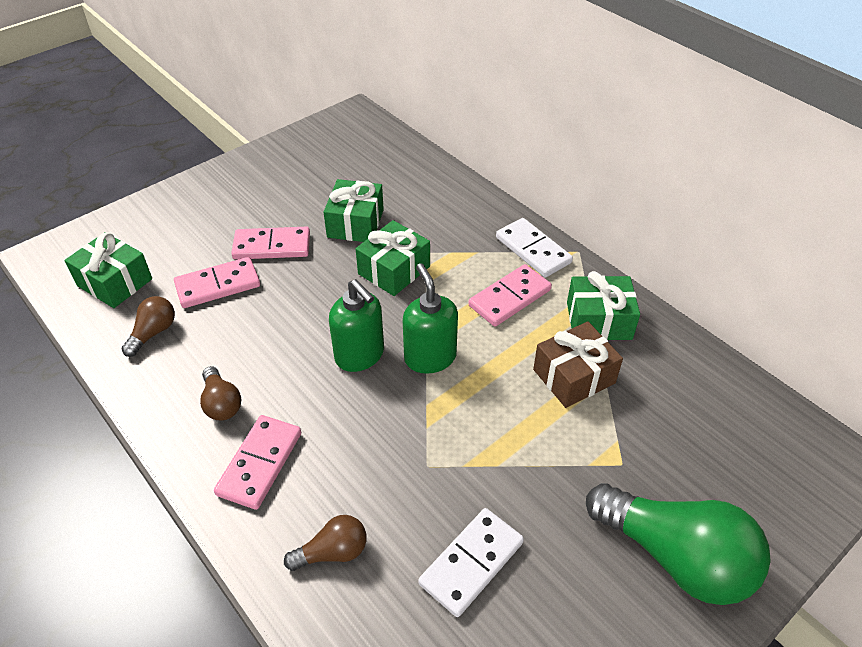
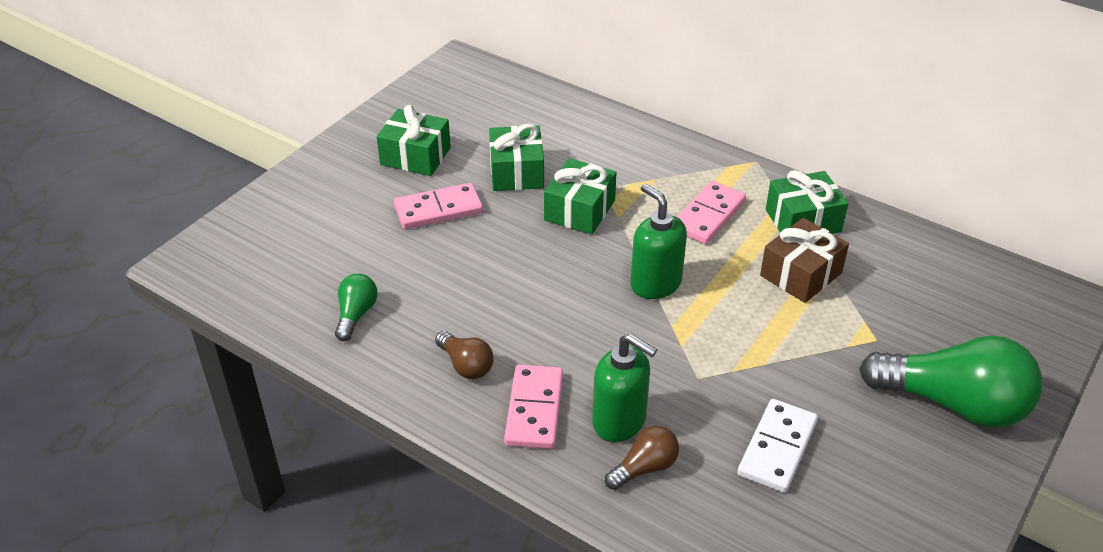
camera: 15 degrees left, 5 degrees down
(115, 282) = (284, 274): green gift -> green gift (415, 156)
(153, 333) = (356, 315): brown light bulb -> green light bulb
(218, 285) = (400, 257): pink domino -> none
(360, 355) = (584, 295): green soap dispenser -> green soap dispenser (619, 421)
(533, 250) = (711, 167): white domino -> none

